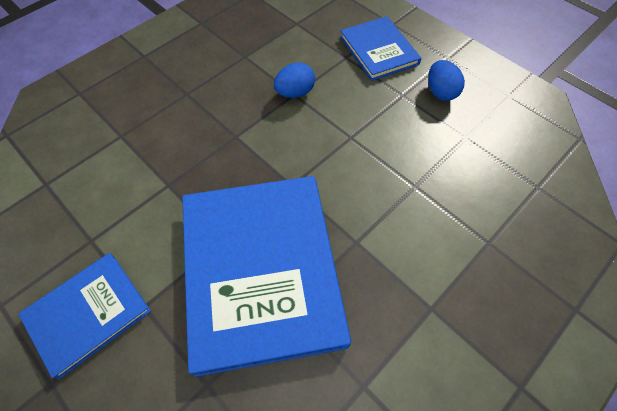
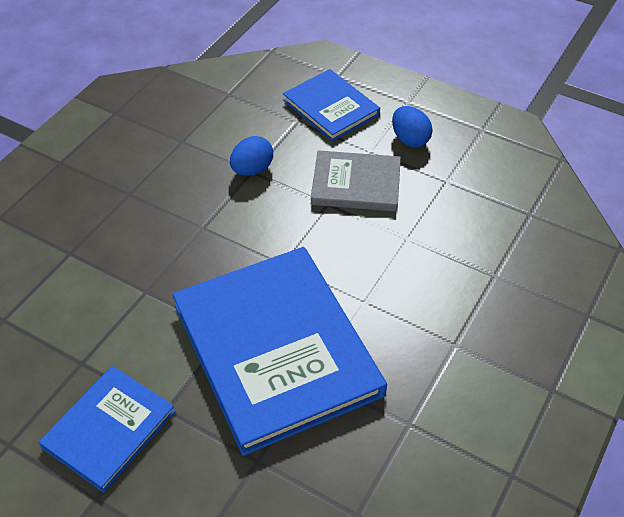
camera: 15 degrees left, 10 degrees down
(381, 124) = (356, 184): none -> grey book

